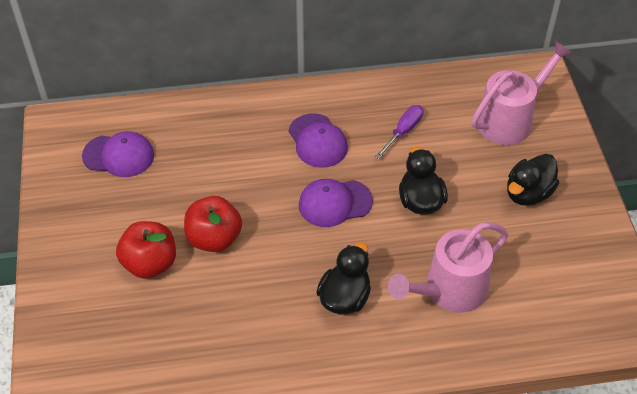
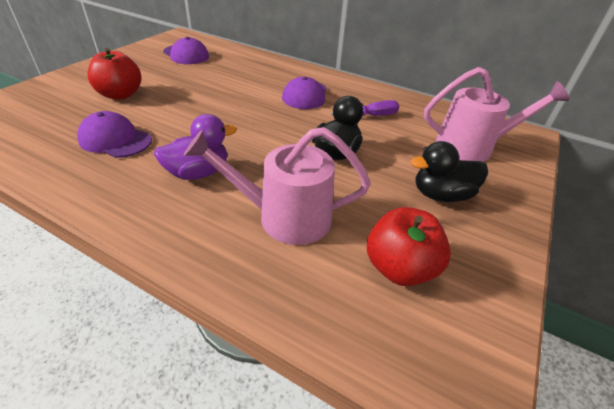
camera: 35 degrees right, 10 degrees down
(214, 238) = (172, 103): red apple -> red apple (399, 268)
(335, 203) = (272, 124): purple cap -> purple cap (115, 140)
(344, 298) = (198, 173): black duck -> purple duck

